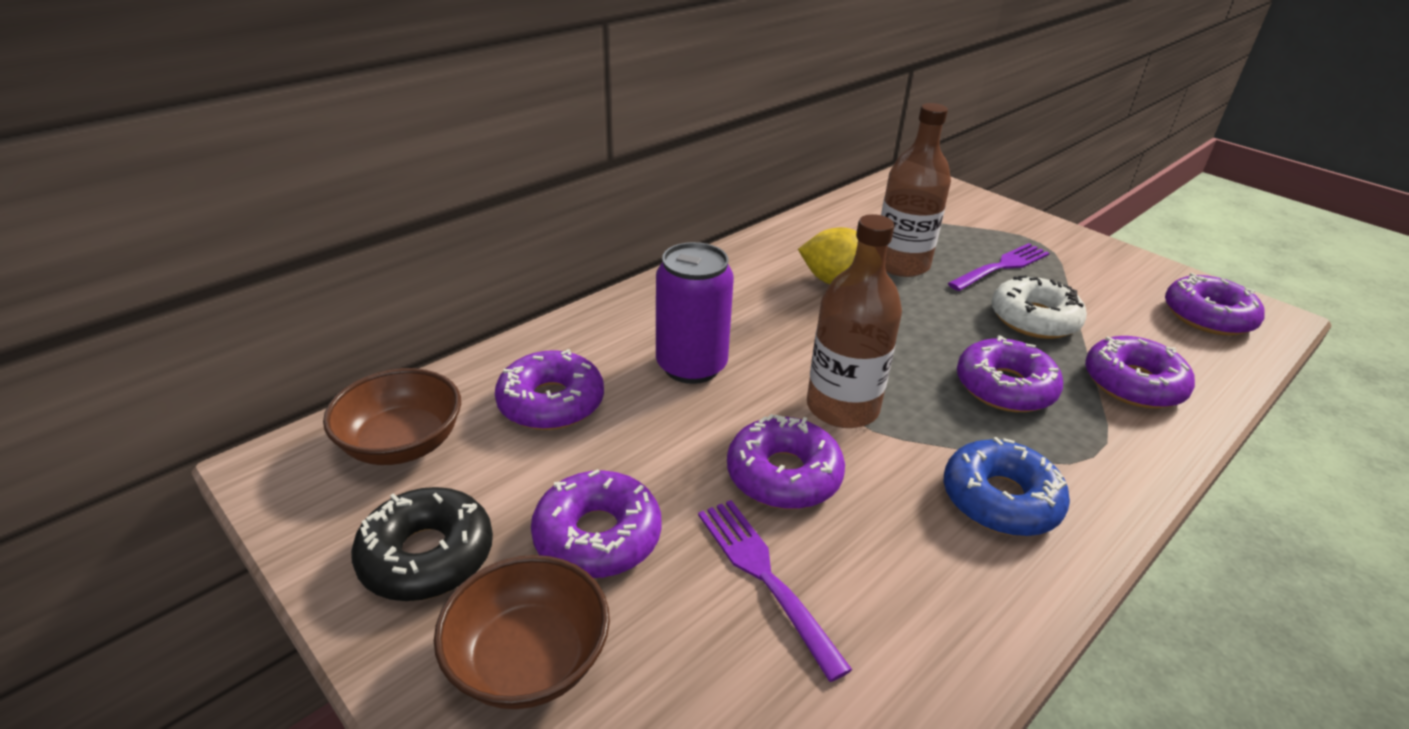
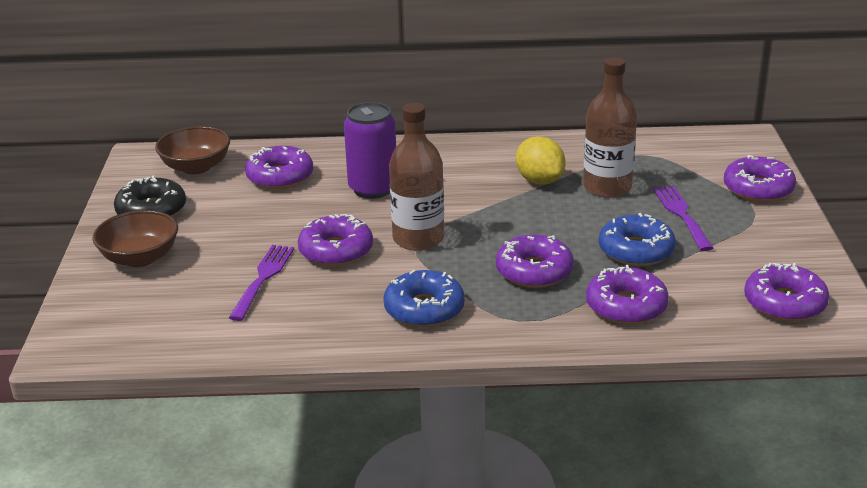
camera: 45 degrees right, 5 degrees down
(597, 536) = (221, 234): purple donut -> purple donut (758, 189)
(1001, 267) = (682, 215): purple fork -> purple fork turned 105 degrees counterclockwise
(1034, 319) = (636, 250): white donut -> blue donut

